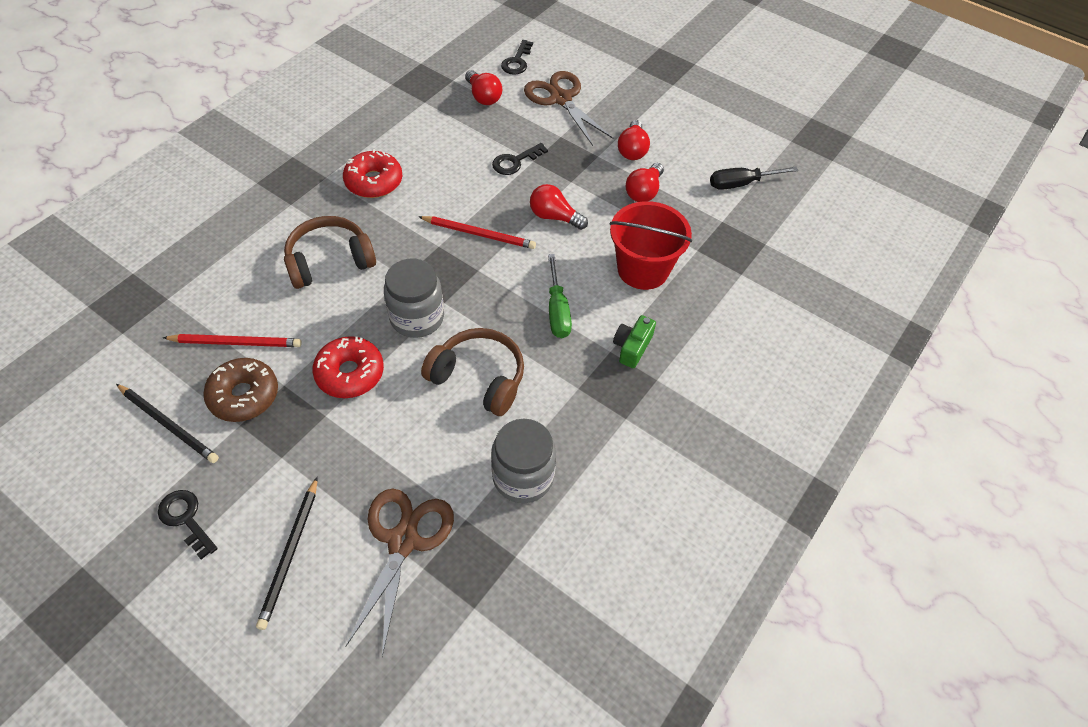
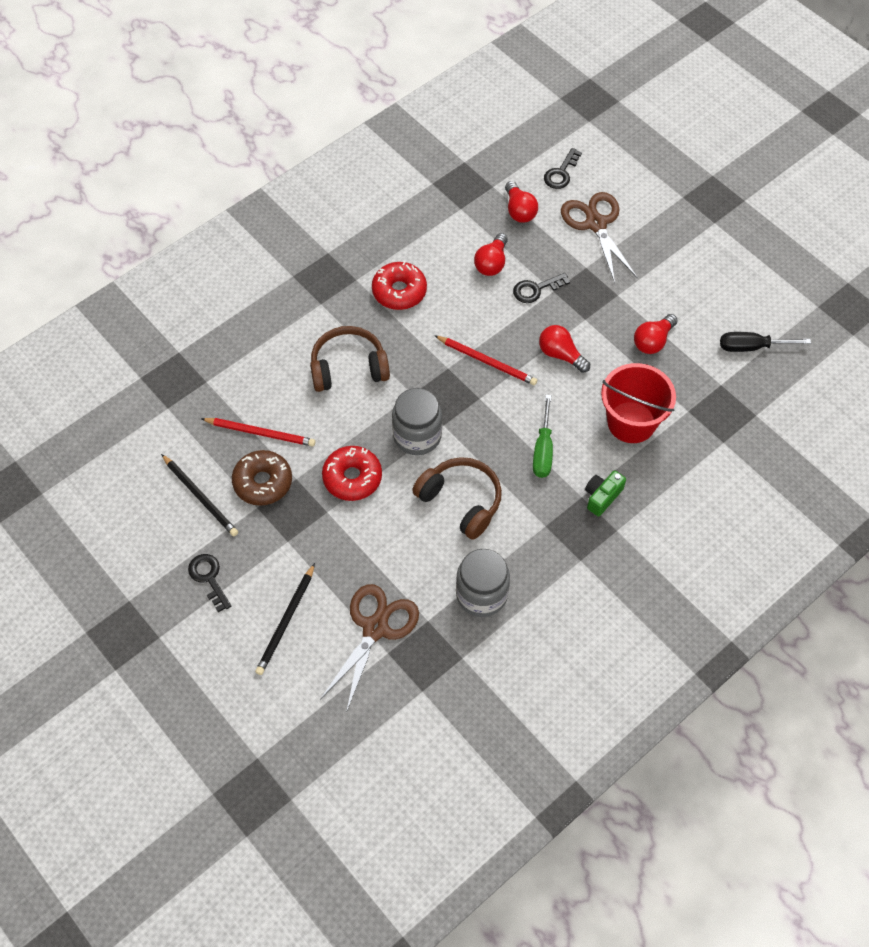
camera: 15 degrees right, 5 degrees up
(632, 150) = (653, 293): red light bulb -> red light bulb (491, 263)

